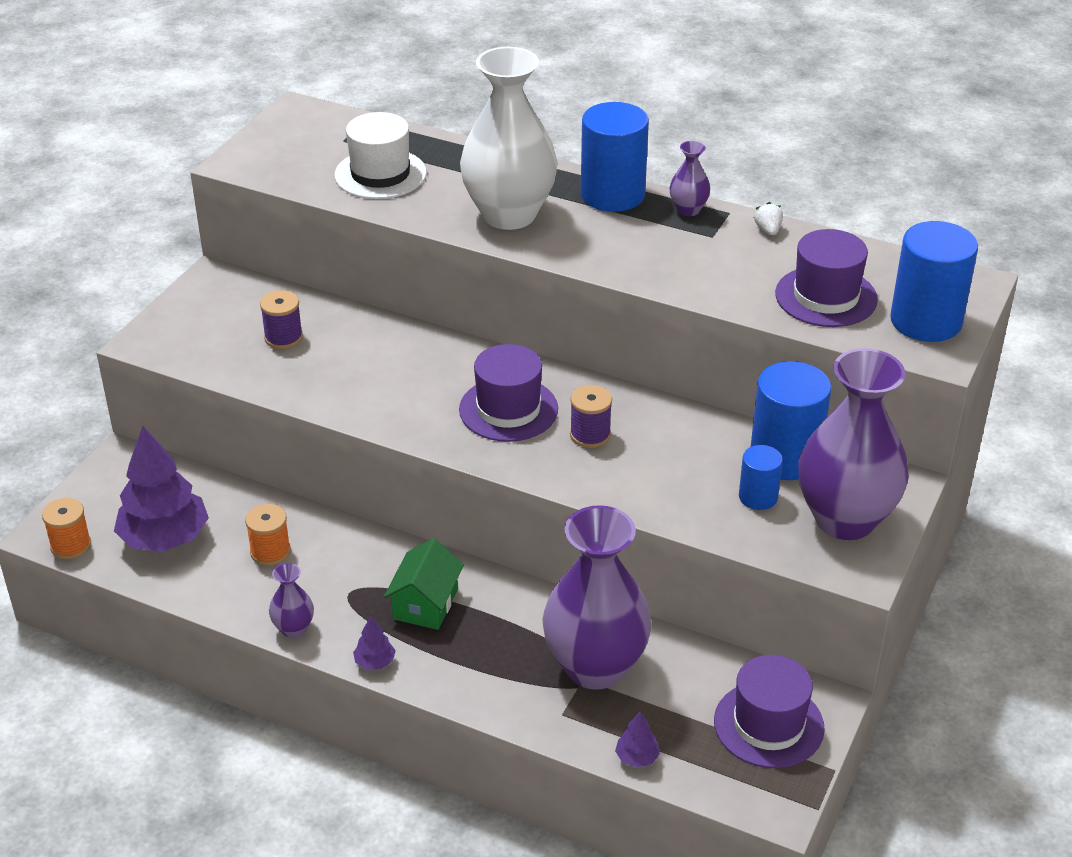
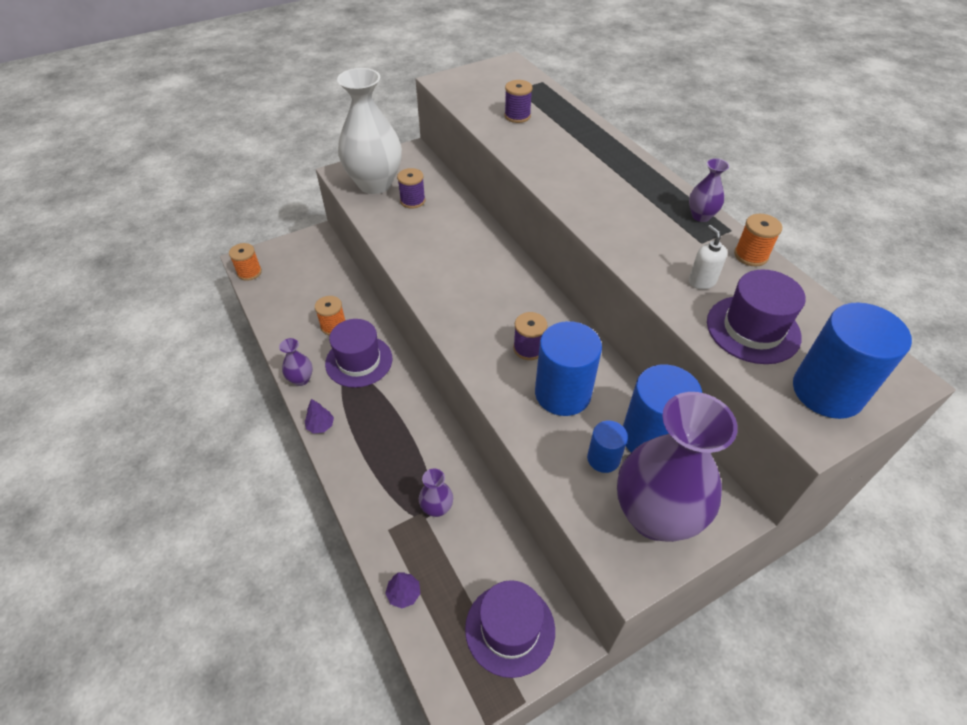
camera: 35 degrees right, 10 degrees up
(165, 538) = (293, 291): purple tree -> none
(380, 174) = (517, 116): white hat -> purple spool
(425, 604) = (380, 404): green house -> none
(508, 409) = (494, 305): purple hat -> purple hat (359, 361)
(509, 215) = (570, 171): white vase -> white vase (375, 184)
(595, 667) = (437, 508): purple vase -> purple vase, size x0.43
(612, 195) = (655, 184): blue cylinder -> blue cylinder (562, 393)
(745, 273) = (701, 281): none -> white soap dispenser
(768, 230) = (751, 255): white strawberry -> orange spool

